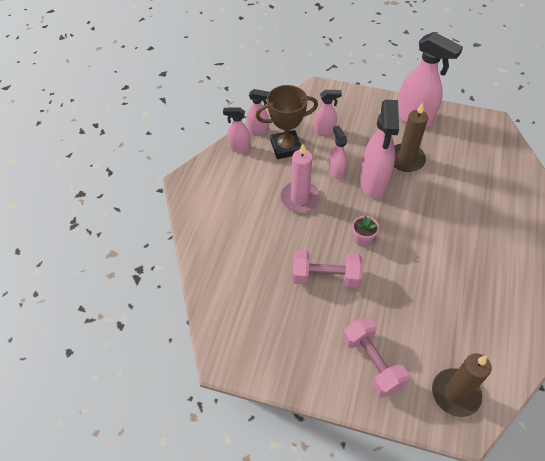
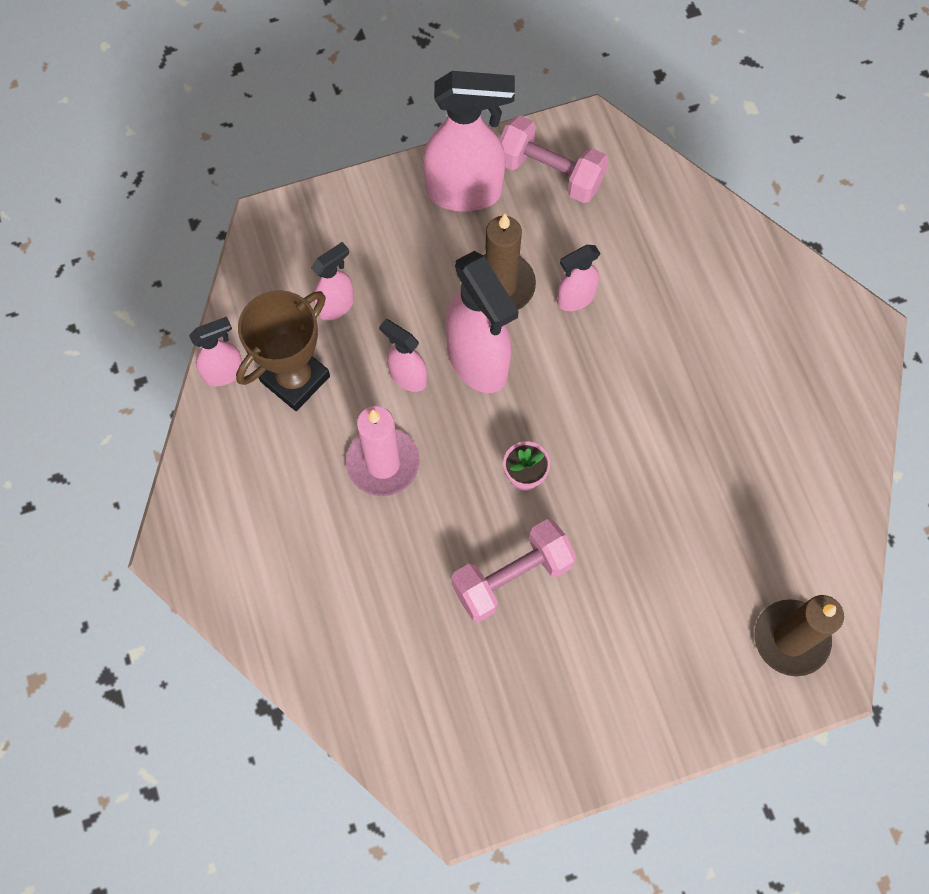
camera: 35 degrees left, 15 degrees up
(239, 147) = (216, 427): pink spray bottle -> pink spray bottle (575, 298)
(372, 362) = (660, 668): pink dumbbell -> pink dumbbell (550, 173)

